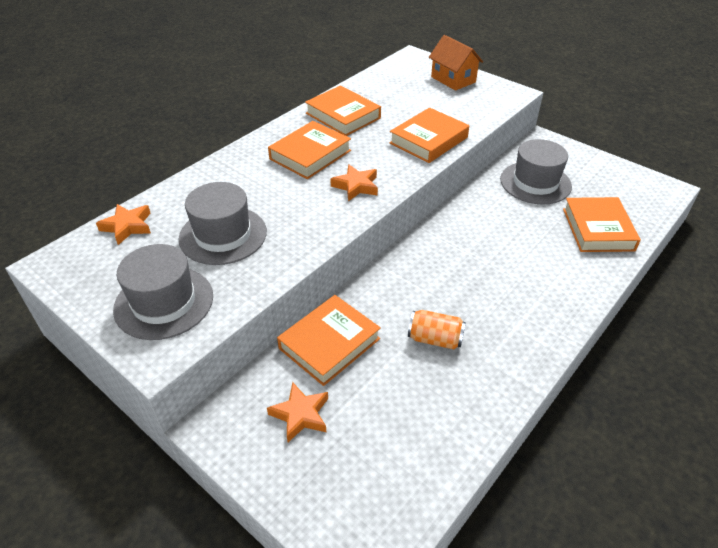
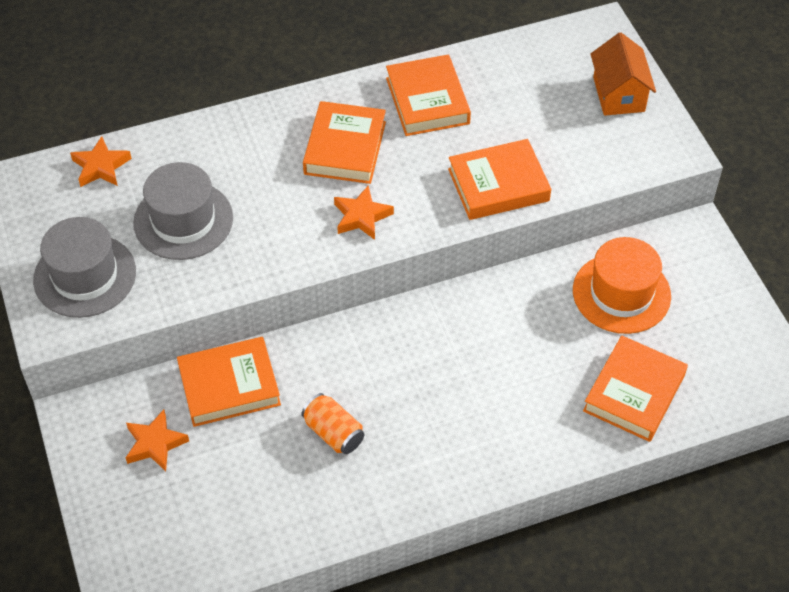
camera: 30 degrees right, 10 degrees up
(310, 155) = (345, 148): orange book -> orange book turned 60 degrees counterclockwise
(535, 183) = (621, 293): grey hat -> orange hat

